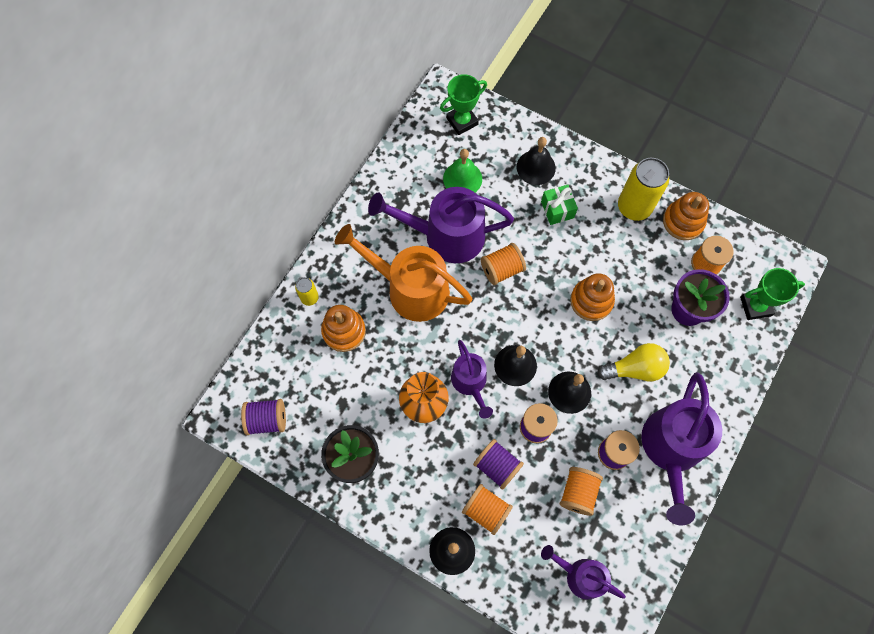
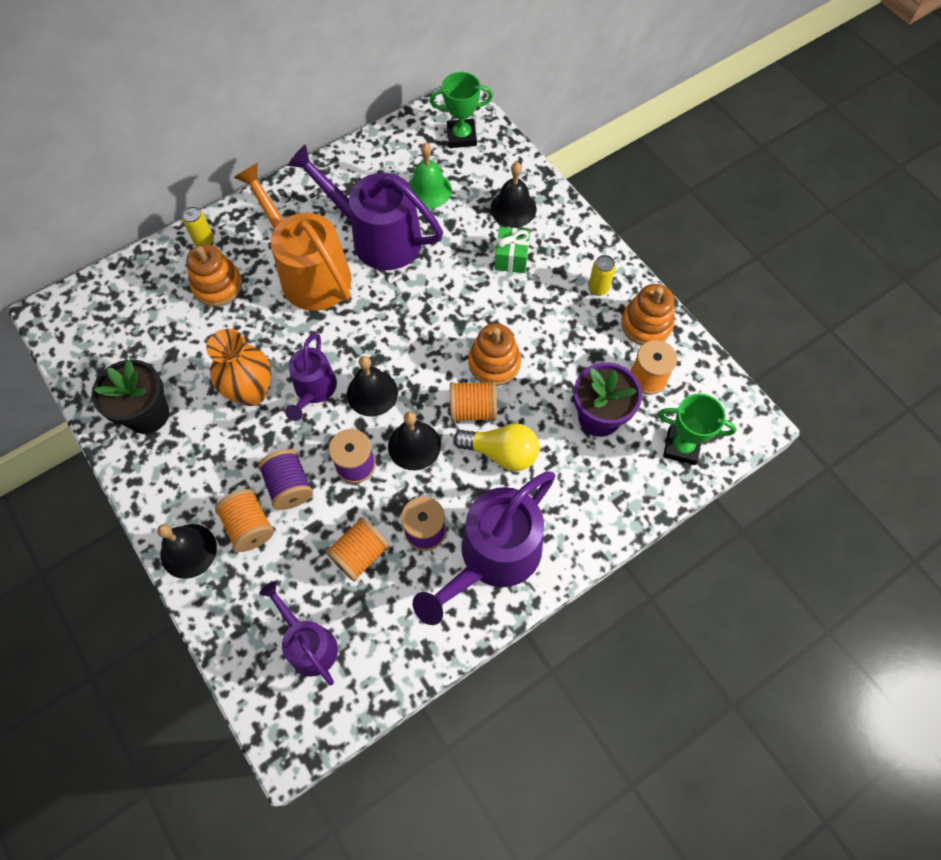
camera: 25 degrees right, 5 degrees down
(267, 420) = (89, 337): purple spool -> none
(502, 269) = (416, 293): orange spool -> orange spool (473, 410)
(634, 207) = (598, 288): yellow can -> yellow can, size x0.50

